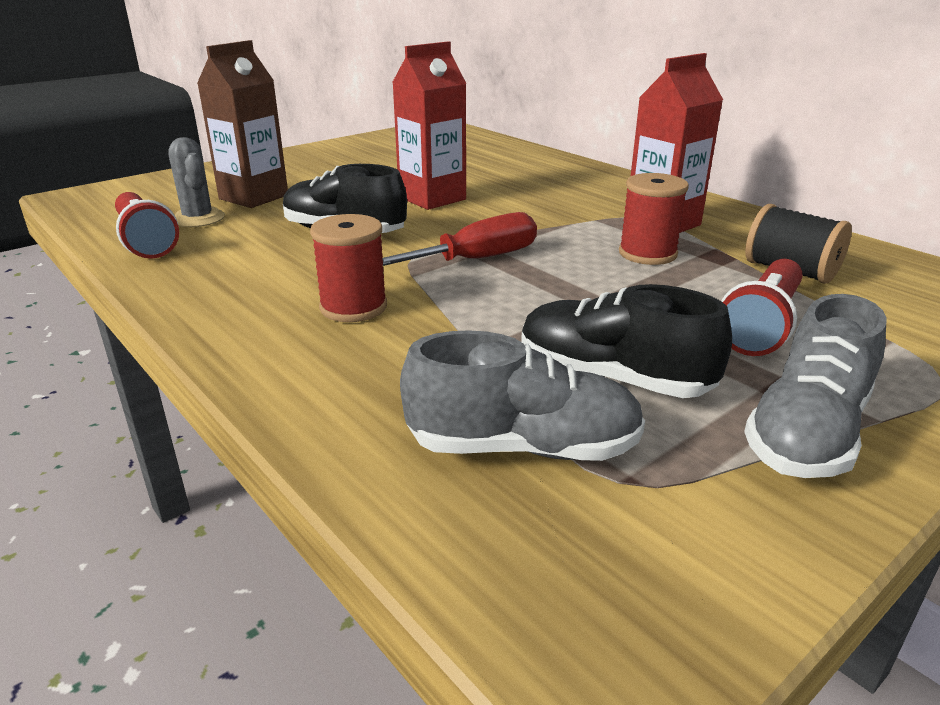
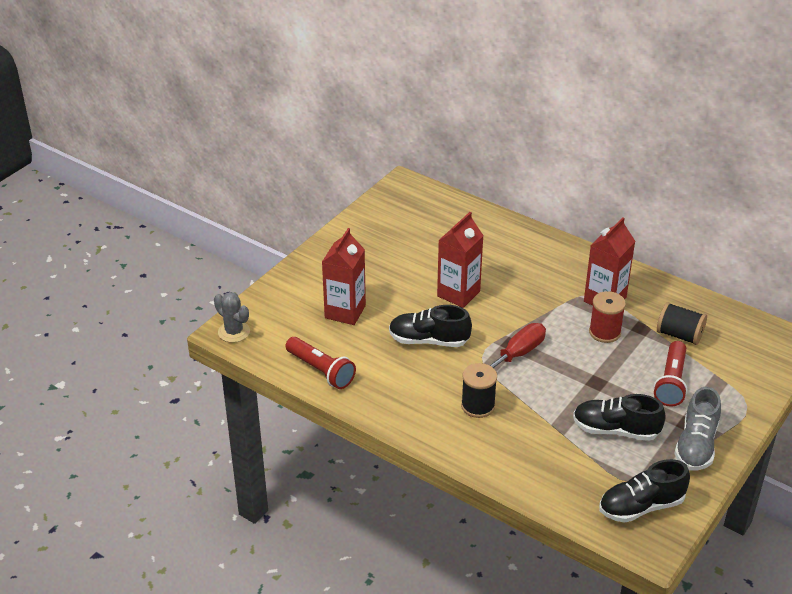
camera: 15 degrees left, 10 degrees up
(198, 218) = (331, 342): grey cactus -> grey cactus (234, 332)
(254, 197) = (345, 312): brown carton -> red carton
(353, 307) = (478, 406): red spool -> black spool
(523, 447) = (594, 474): grey shoe -> none
(618, 543) = (641, 506): none -> black shoe

